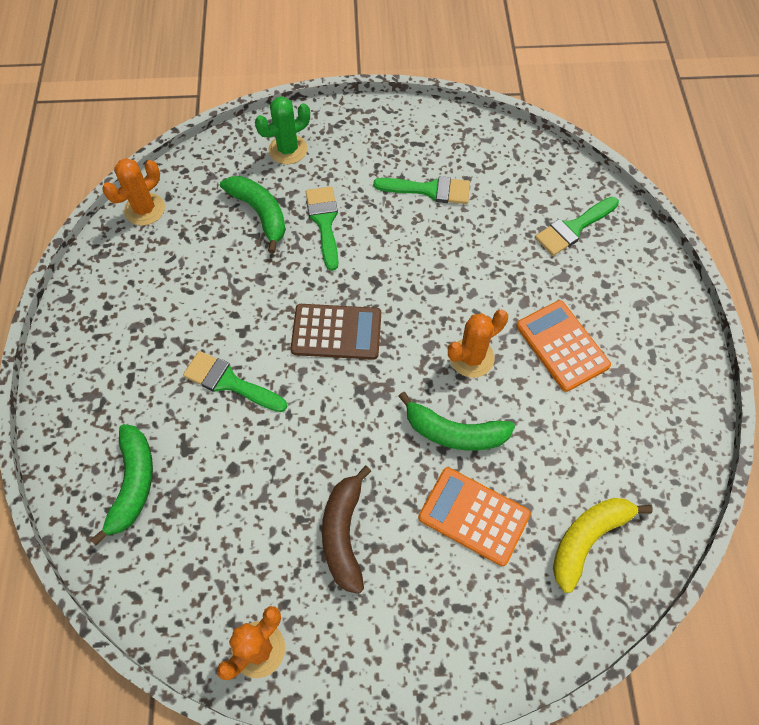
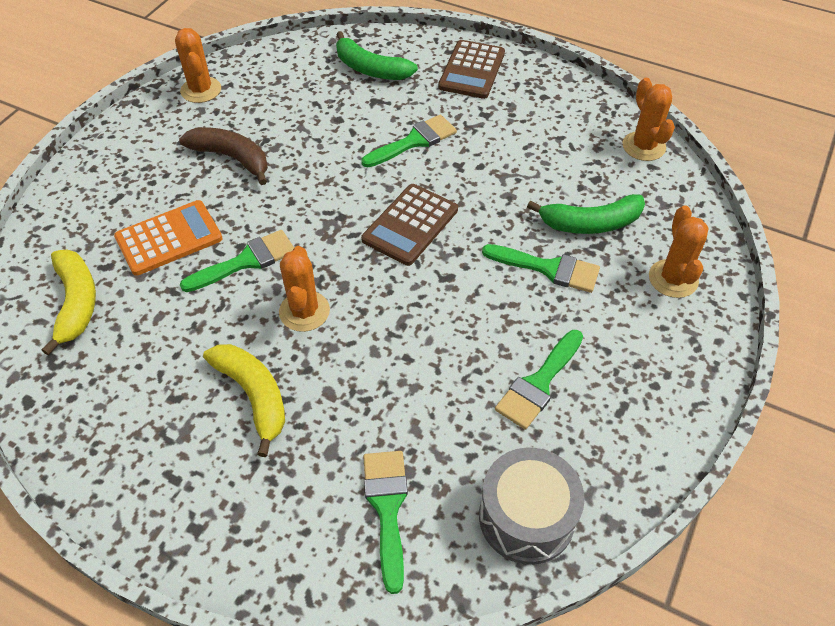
camera: 120 degrees right, 10 degrees down
(91, 384) = (472, 70): none -> brown calculator
(288, 150) = (673, 279): green cactus -> orange cactus
(454, 432) = (246, 261): green banana -> green brush
(524, 162) = (526, 517): none -> grey drum
(562, 346) = (254, 396): orange calculator -> yellow banana

